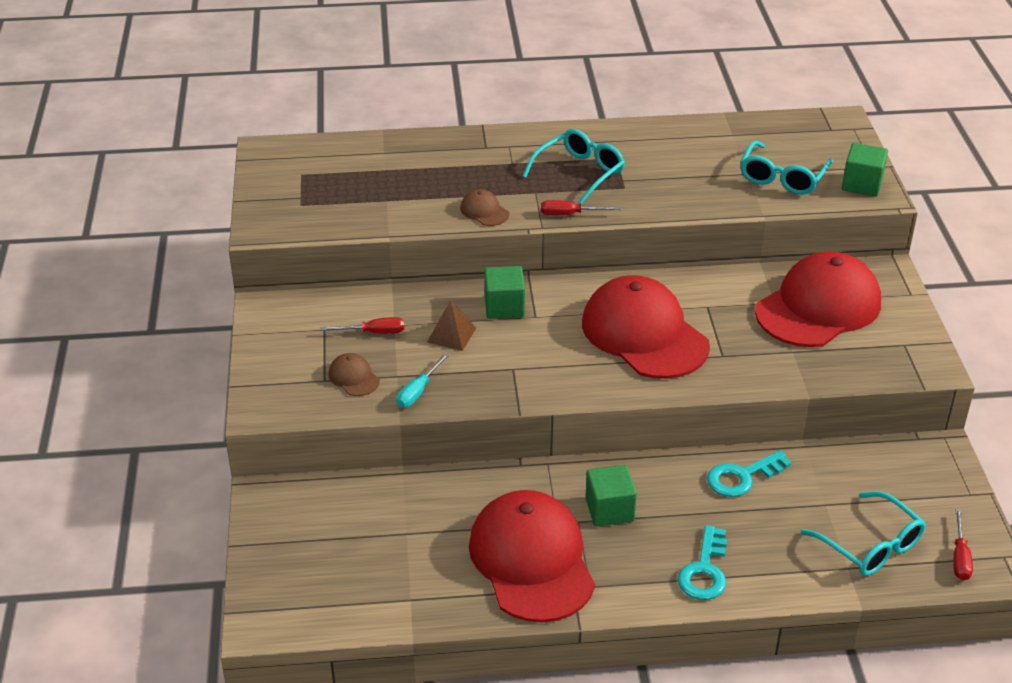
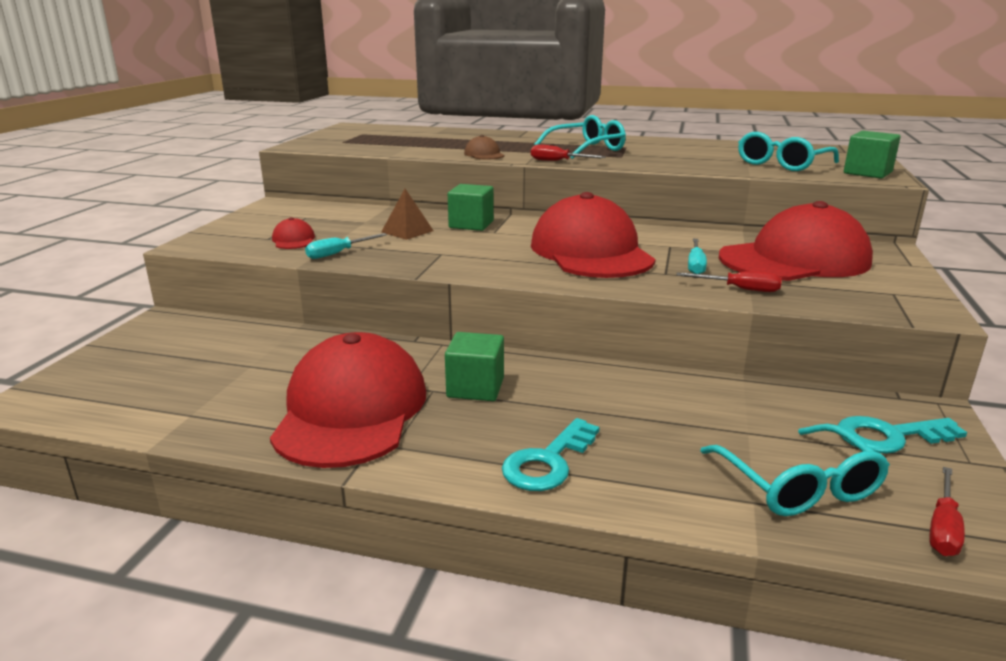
camera: 20 degrees right, 15 degrees down
(354, 377) = (294, 240): brown cap -> red cap
(374, 332) = (343, 223): red screwdriver -> red screwdriver (740, 289)
(742, 337) = (695, 266): none -> turquoise screwdriver
(742, 477) = (651, 390): turquoise key -> turquoise key (890, 436)

